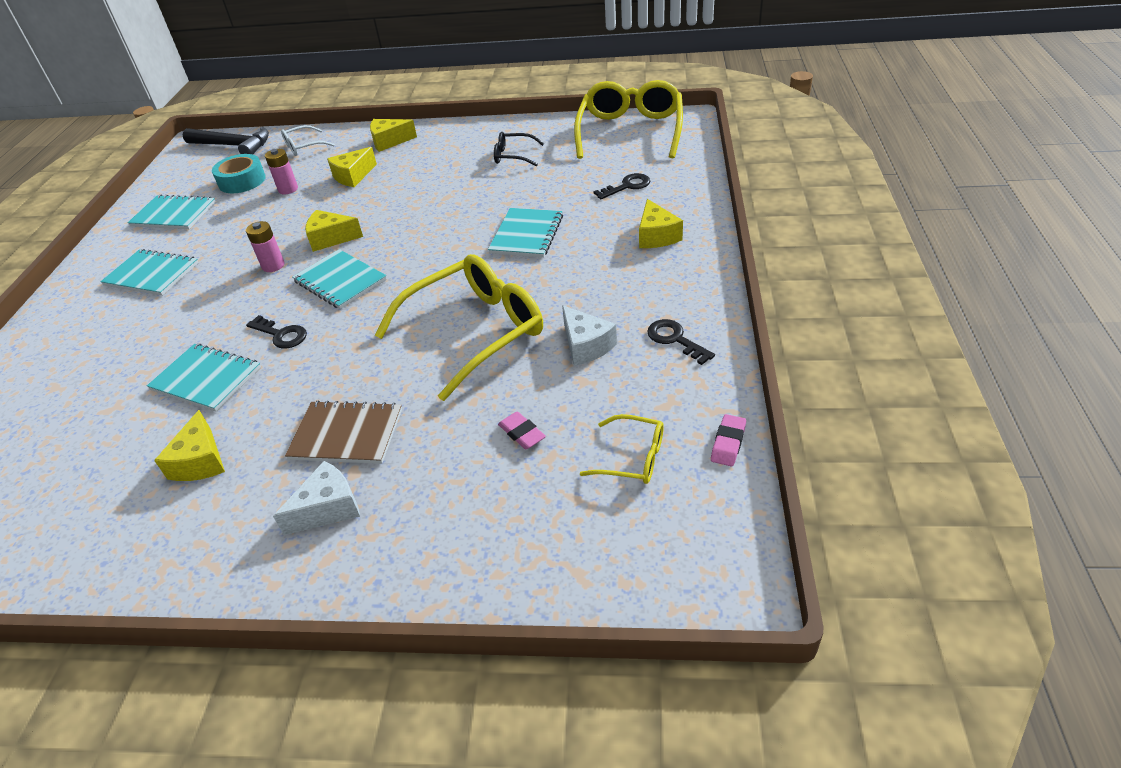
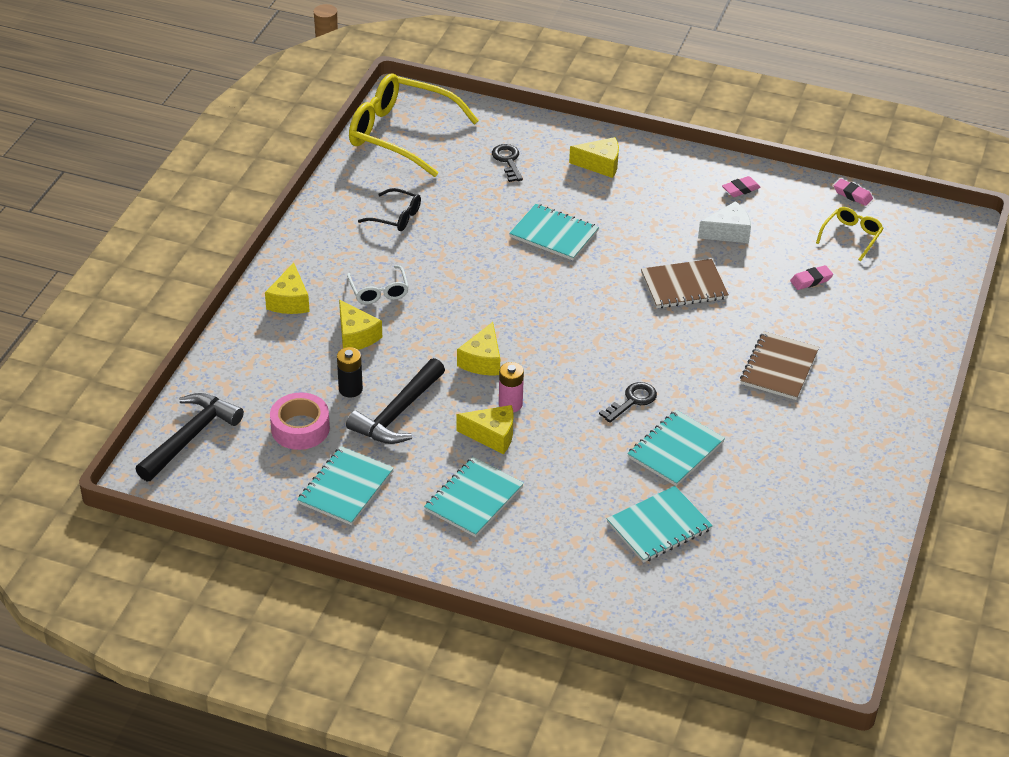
camera: 80 degrees left, 0 degrees up
(200, 461) = (779, 450): yellow cheese -> yellow cheese (492, 435)
(242, 181) = (300, 428): turquoise tape -> pink tape
(260, 215) = (397, 413): none -> black hammer
(288, 189) = (350, 389): pink battery -> black battery
(304, 147) = (246, 372): white glasses -> white glasses (379, 291)
(328, 508) = (851, 381): white cheese -> none
(340, 281) = (564, 358): turquoise notebook -> turquoise notebook (659, 526)
(475, 332) = (684, 286): yellow glasses -> brown notebook
(513, 156) = (396, 217): black glasses -> black glasses turned 90 degrees counterclockwise
(675, 339) = (740, 189): black key -> pink eraser

